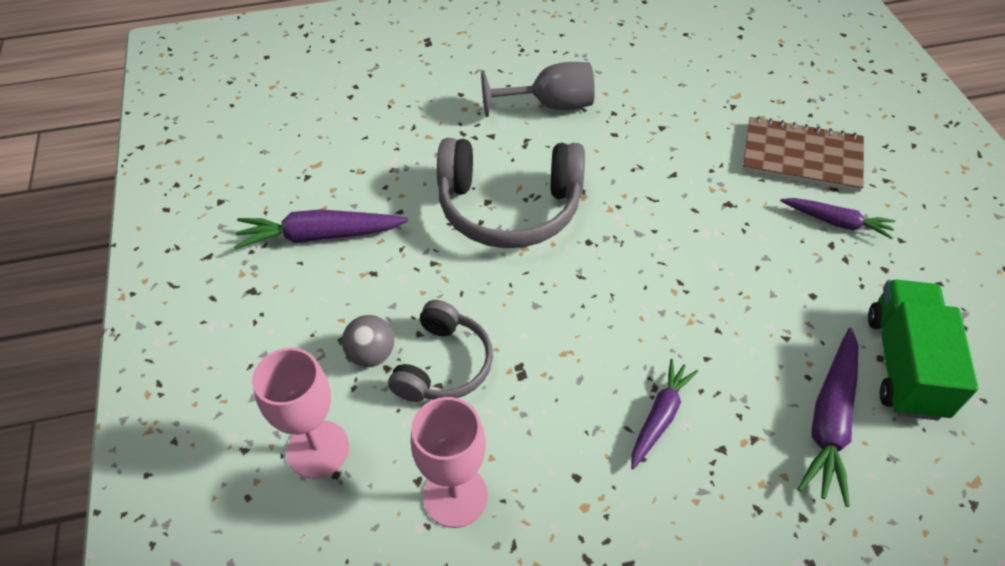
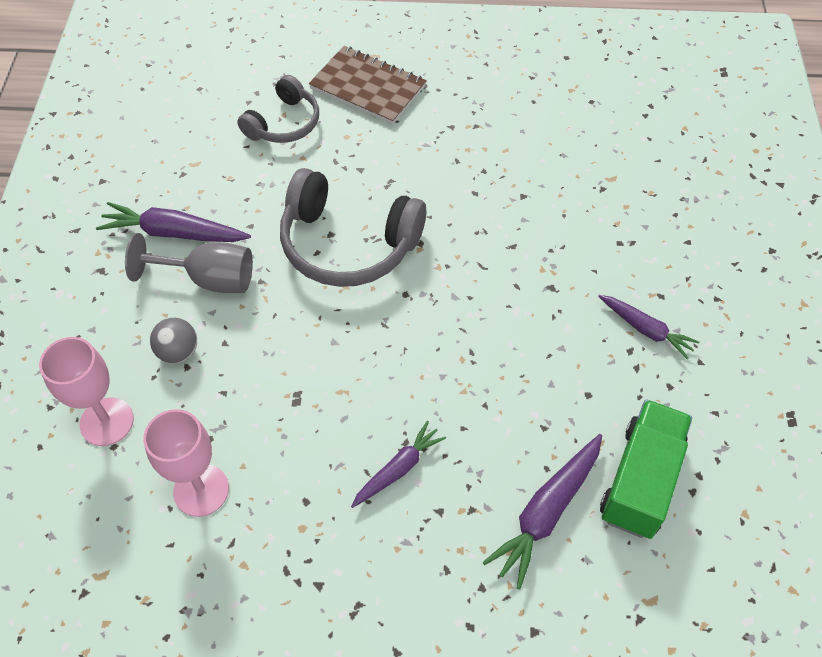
camera: 15 degrees right, 5 degrees up
(444, 365) = (234, 376): grey headphones -> grey headphones (284, 123)
(550, 105) = (427, 150): grey goblet -> grey goblet (209, 279)
(801, 157) = (644, 256): brown notebook -> brown notebook (368, 87)

